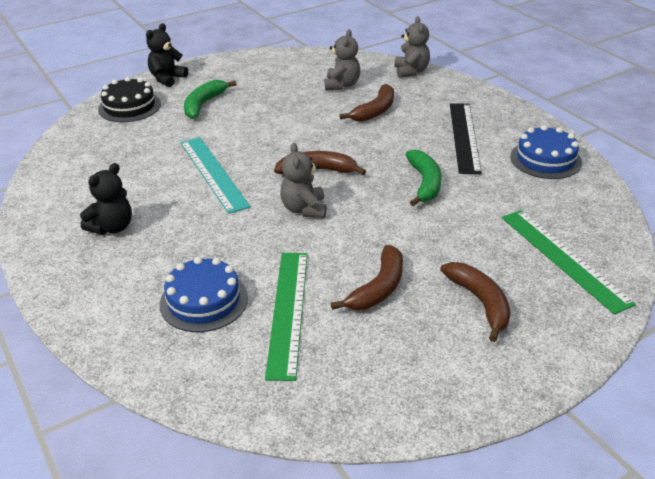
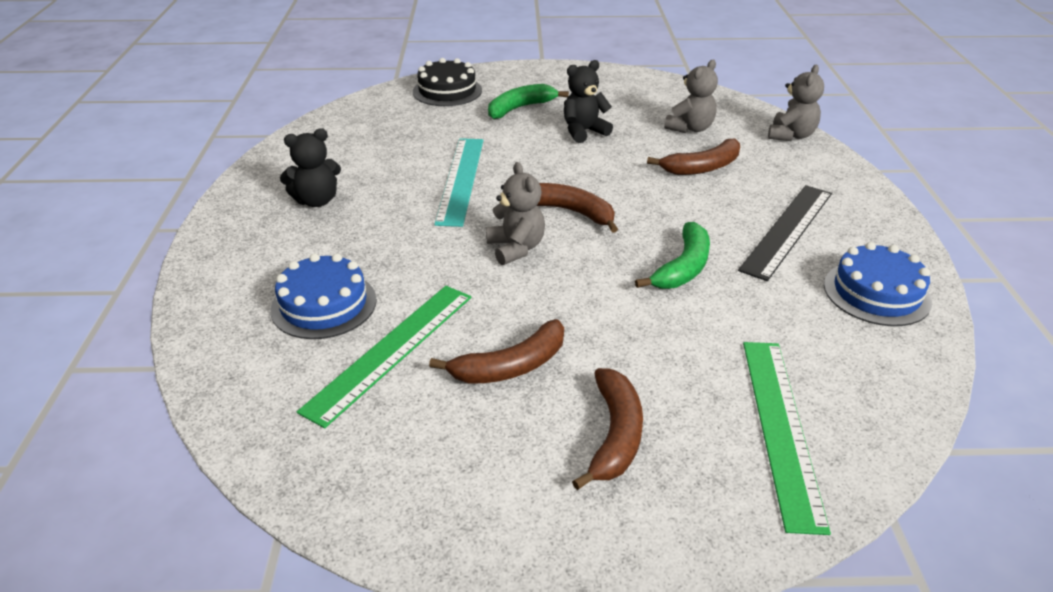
camera: 30 degrees right, 0 degrees up
(167, 79) = (509, 73): black teddy bear -> black teddy bear (583, 132)
(304, 209) = (516, 248): grey teddy bear -> grey teddy bear turned 135 degrees clockwise

